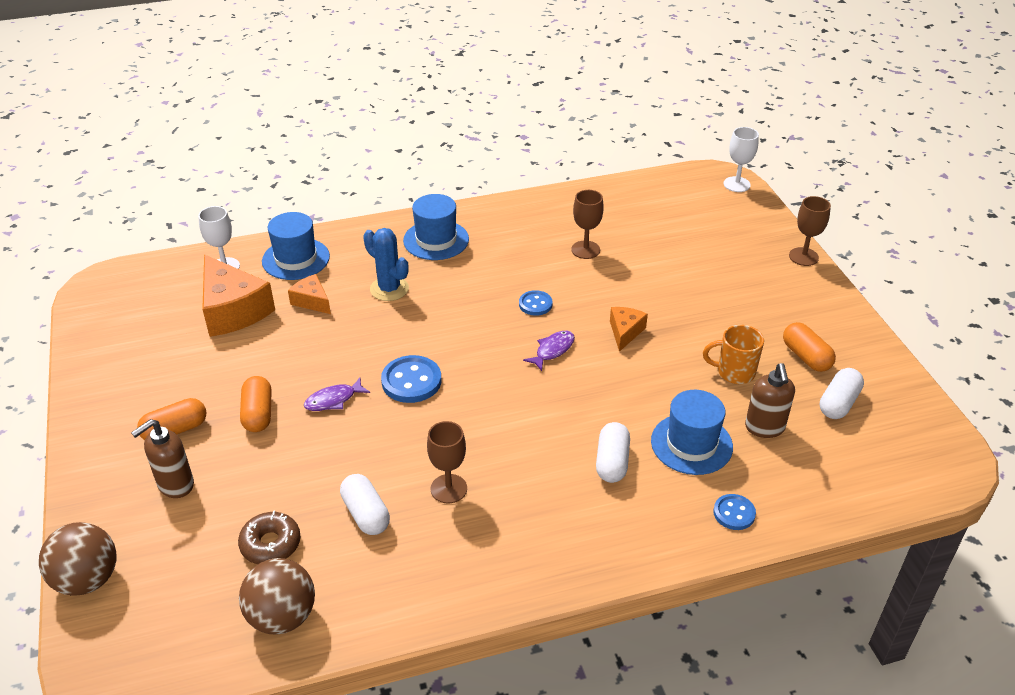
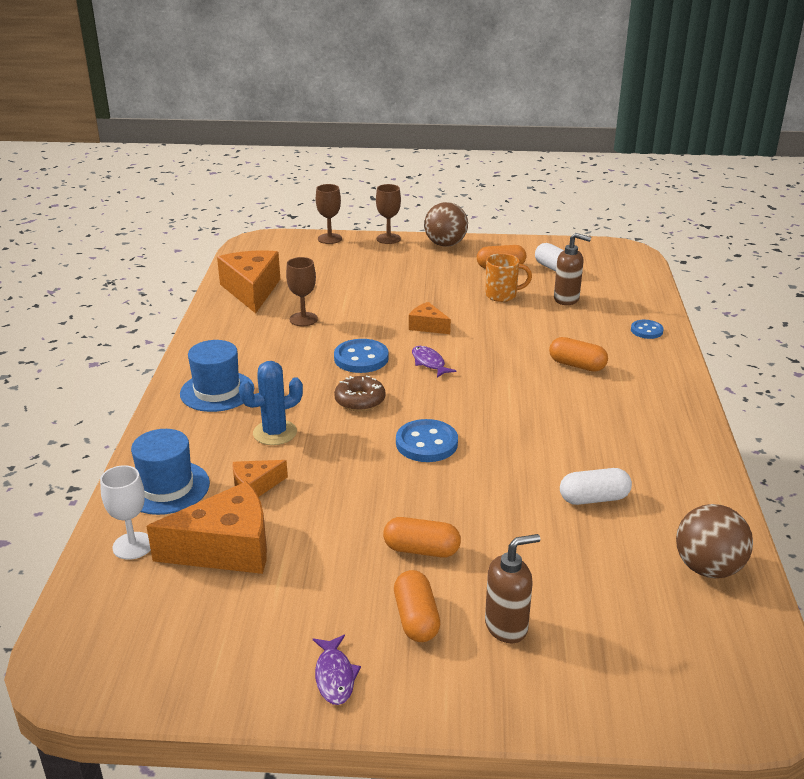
camera: 70 degrees left, 10 degrees down
(87, 579) = (631, 713): brown ball -> brown ball (445, 244)
(175, 485) = (506, 626): brown soap dispenser -> brown soap dispenser turned 90 degrees counterclockwise
(270, 544) = (615, 564): brown donut -> brown donut (360, 400)
(333, 400) = (427, 495): purple fish -> purple fish (334, 676)
(448, 489) = (578, 447): brown goblet -> brown goblet (329, 239)
(535, 304) = (361, 358): blue button -> blue button, size x1.64
(612, 462) = (577, 365): white capsule -> orange capsule
(618, 204) = (251, 290): none -> orange cheese
(691, 444) = (571, 329): blue hat -> none
(734, 372) = (502, 295): orange mug -> orange mug turned 120 degrees counterclockwise
(736, 184) = (274, 238): white goblet -> none

